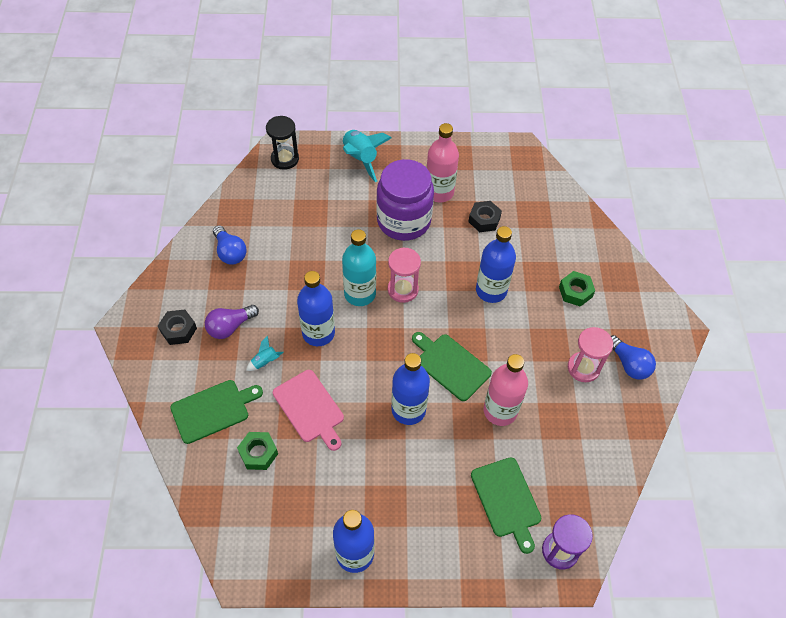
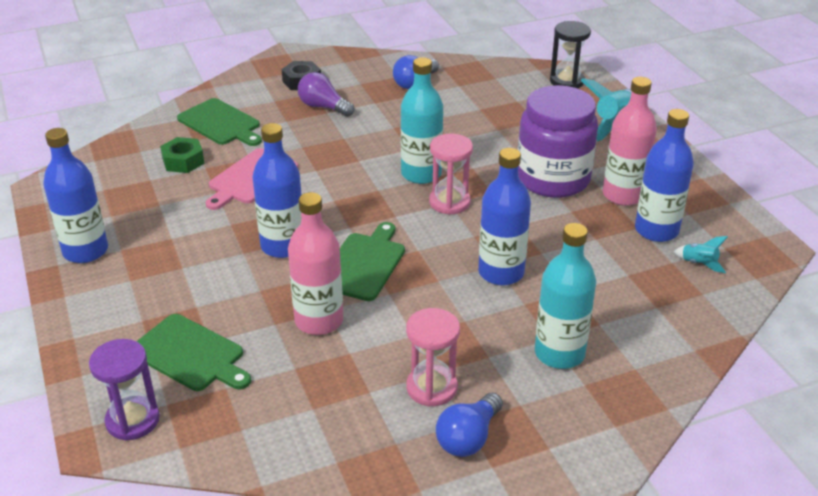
camera: 70 degrees right, 20 degrees down
(265, 362) = (293, 137): turquoise rocket -> turquoise rocket (699, 264)
(318, 333) = (349, 160): blue bottle -> blue bottle (656, 230)
(484, 220) = (612, 241): black nut -> none
(507, 500) = (190, 354): green cutting board -> green cutting board turned 105 degrees counterclockwise
(575, 292) = (559, 353): green nut -> turquoise bottle

